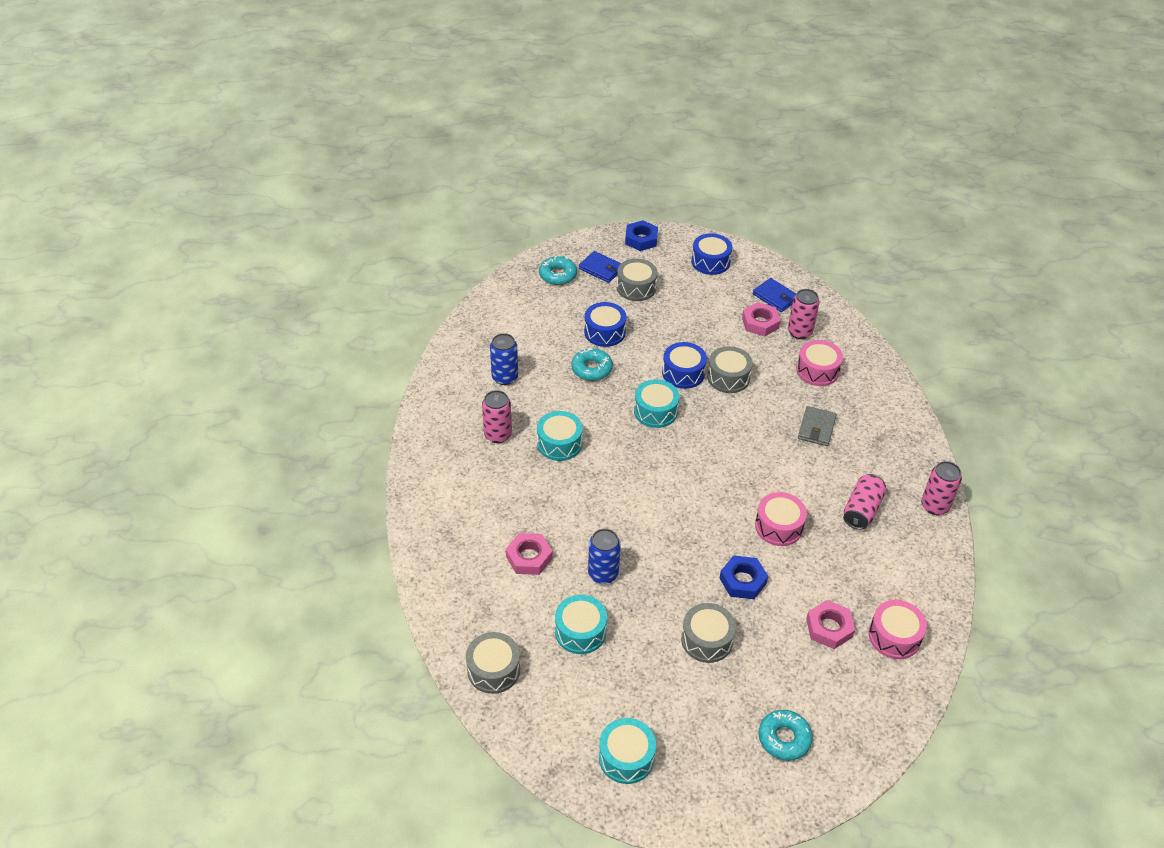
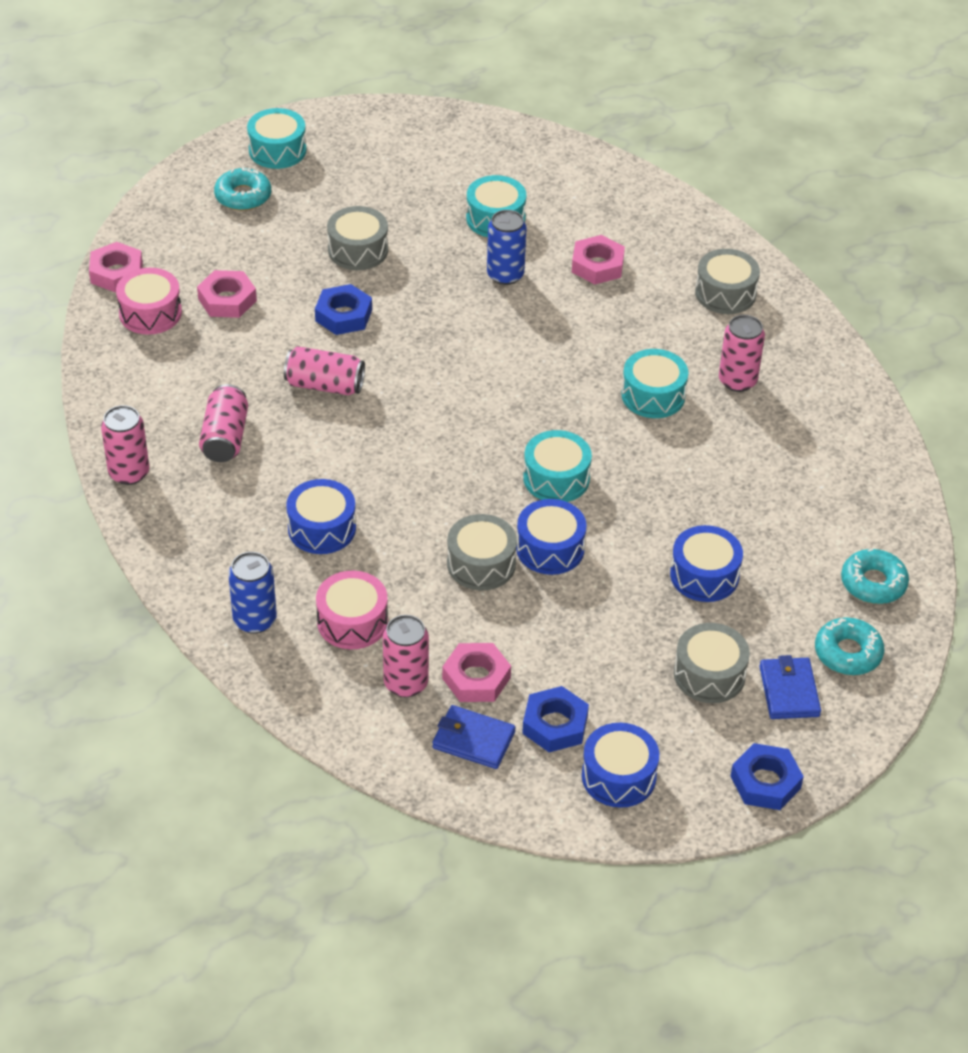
camera: 155 degrees right, 0 degrees up
(493, 670) = (560, 165): grey drum -> grey drum (725, 293)
(505, 377) = (790, 457): blue can -> blue can (255, 620)
(591, 369) = (683, 510): turquoise donut -> turquoise donut (873, 583)
(601, 269) = (789, 691): blue wallet -> blue wallet turned 75 degrees clockwise
(626, 757) = (390, 142): turquoise drum -> turquoise drum (277, 150)
(730, 291) = (555, 724): none -> blue nut
(778, 526) = (324, 385): pink drum -> pink can
(816, 428) = (322, 528): grey wallet -> blue drum
(915, 689) = (116, 273): none -> pink nut

